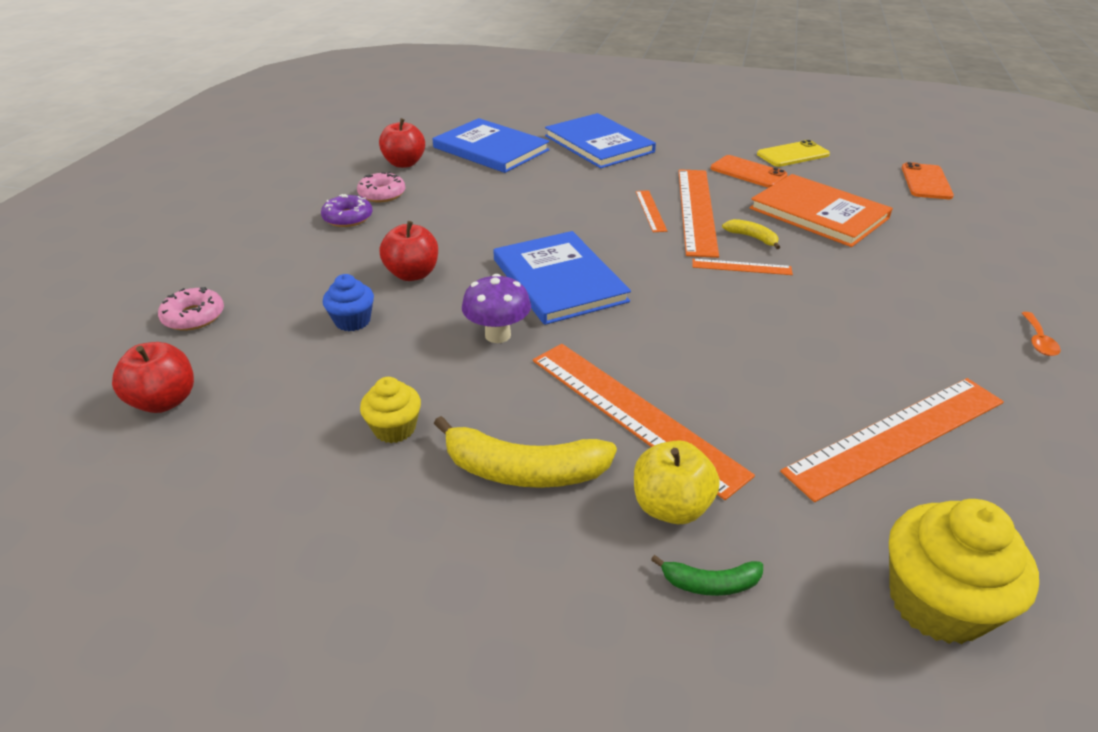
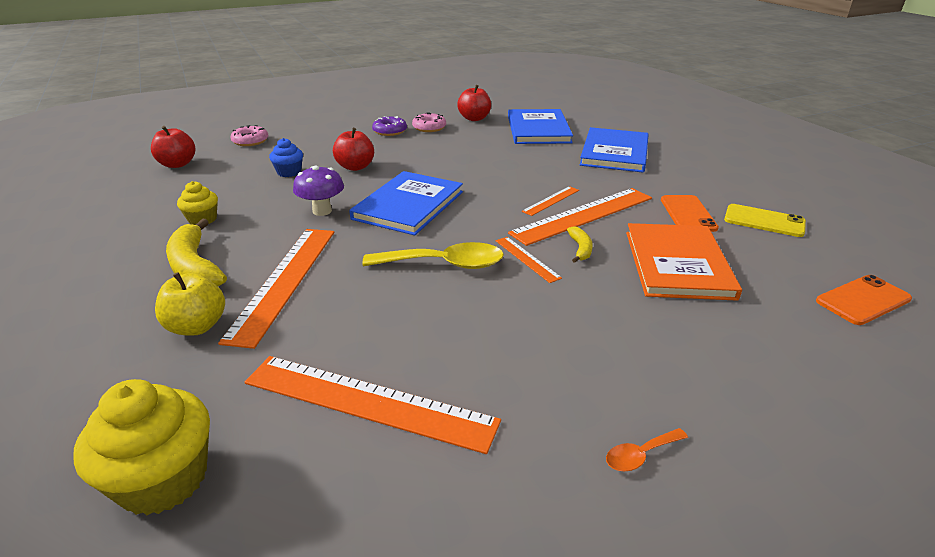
camera: 50 degrees right, 5 degrees down
(705, 309) = (444, 264): none -> yellow spoon
(710, 583) = (129, 366): green banana -> none

